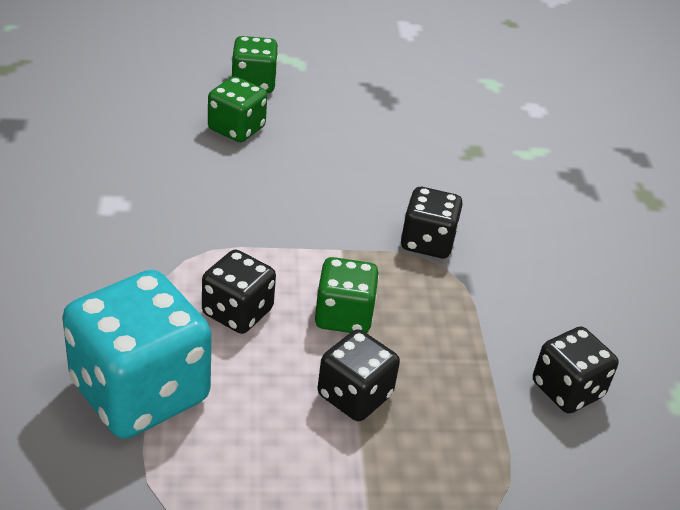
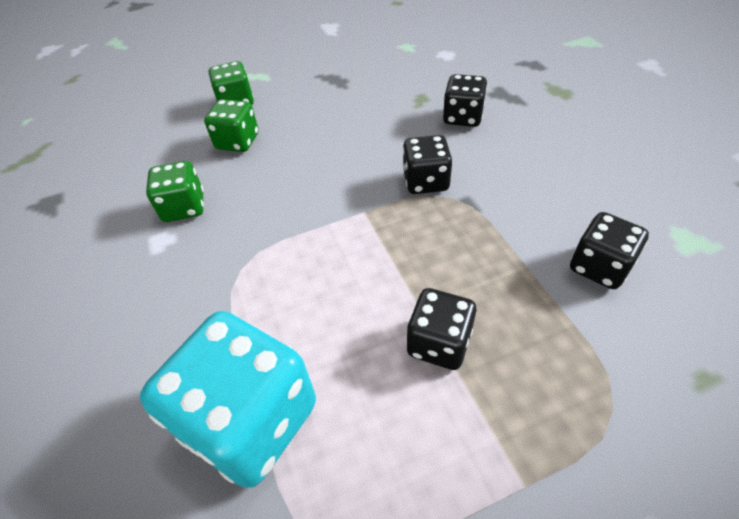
camera: 10 degrees left, 10 degrees up
(237, 312) = (305, 302): black dice -> black dice (462, 117)
(343, 316) = (393, 270): green dice -> green dice (184, 207)

